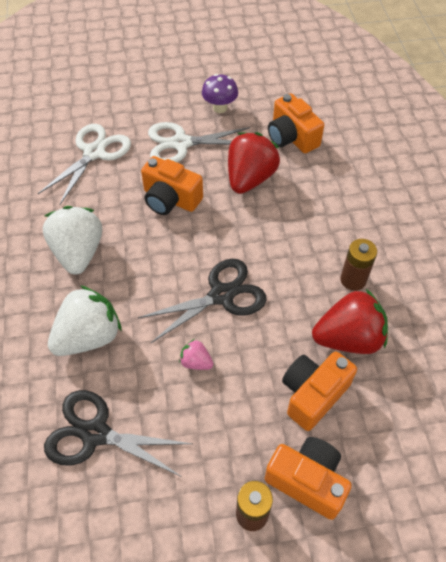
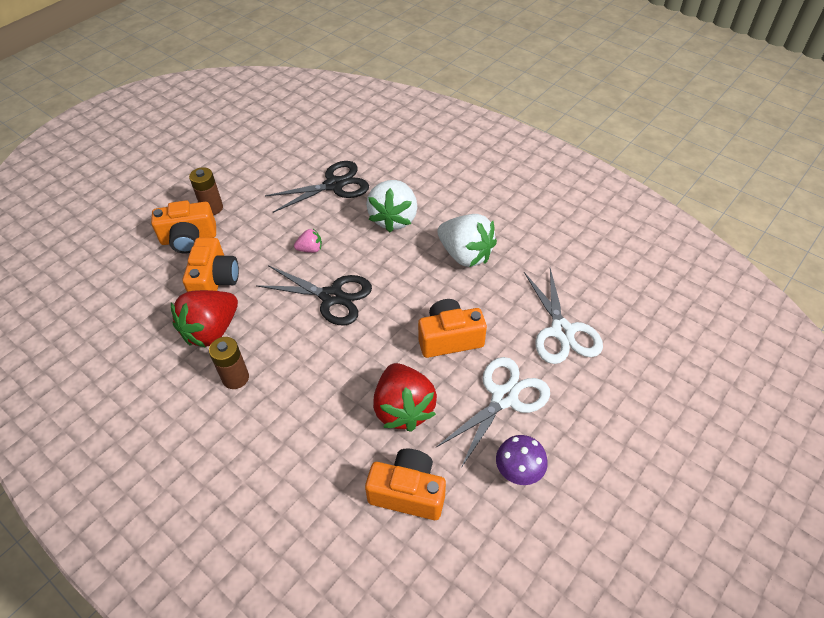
camera: 140 degrees right, 5 degrees down
(222, 295) = (332, 297): black scissors -> black scissors turned 90 degrees counterclockwise

